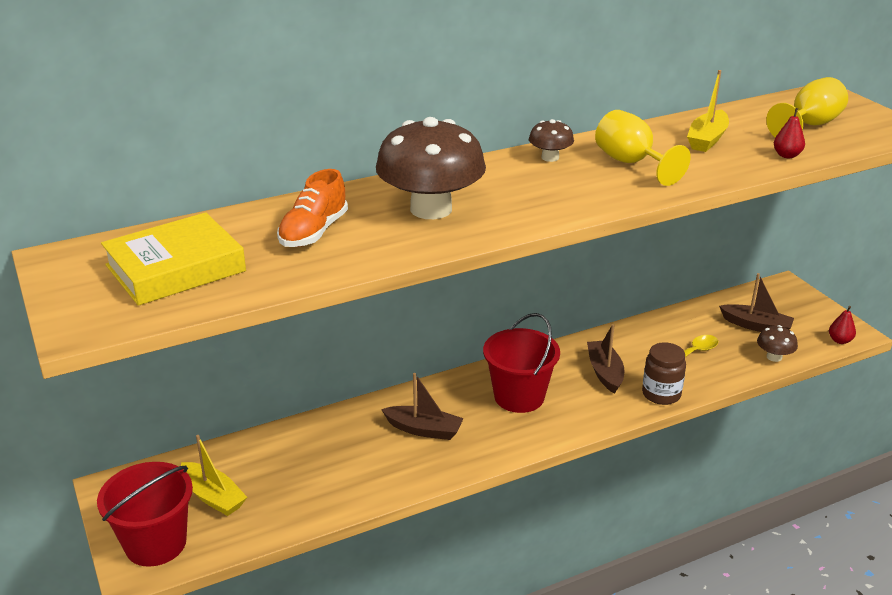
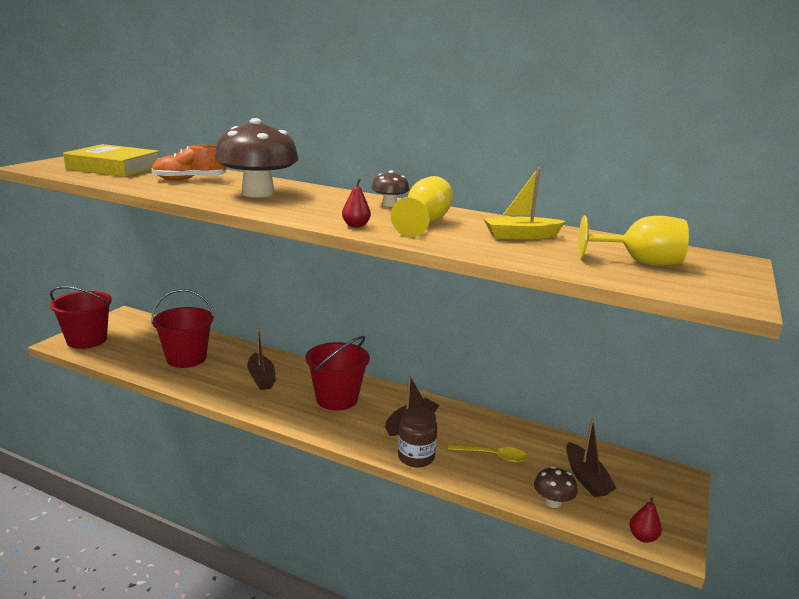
camera: 50 degrees right, 10 degrees down
(213, 496) = (137, 340): yellow boat -> none
(313, 470) = (186, 358): none -> red bucket
(787, 155) = (551, 262): red pear -> red pear (356, 226)

